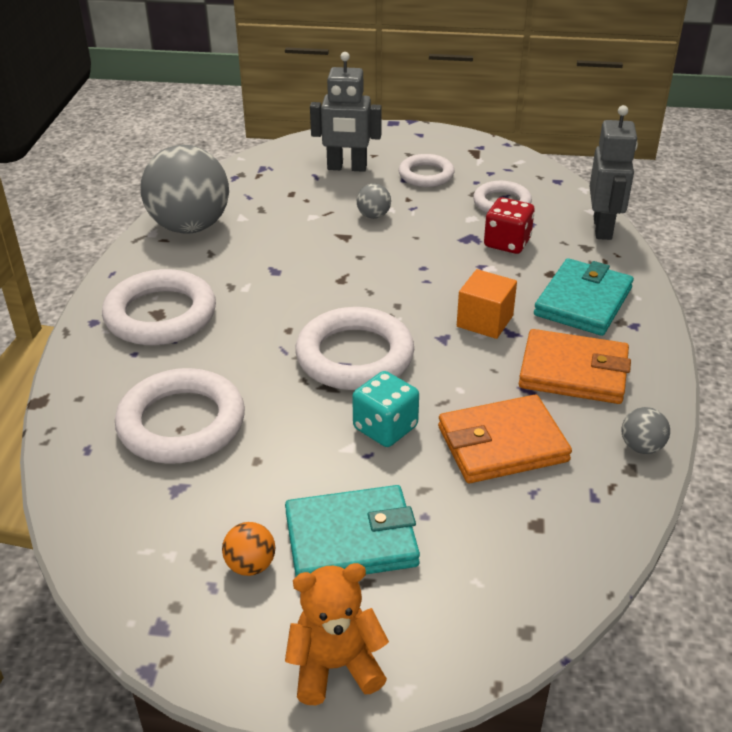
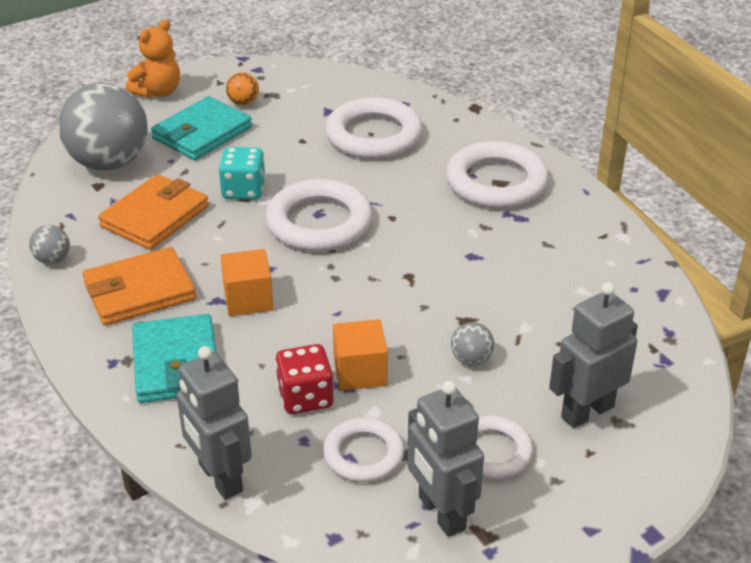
camera: 140 degrees right, 0 degrees up
(190, 226) = (606, 257): grey ball -> grey ball (109, 162)
(454, 240) = (360, 372): none -> orange cube
(487, 166) = (441, 513): none -> grey robot

